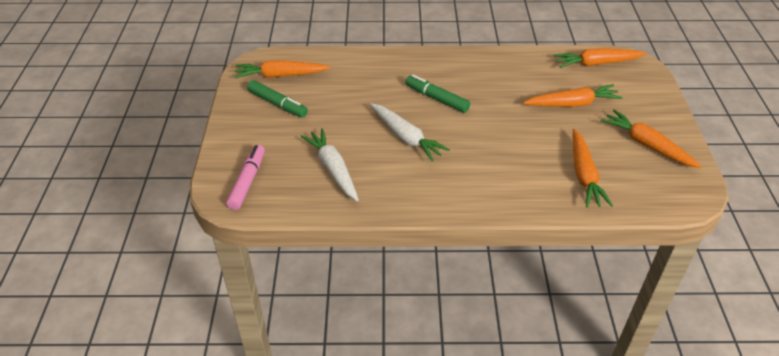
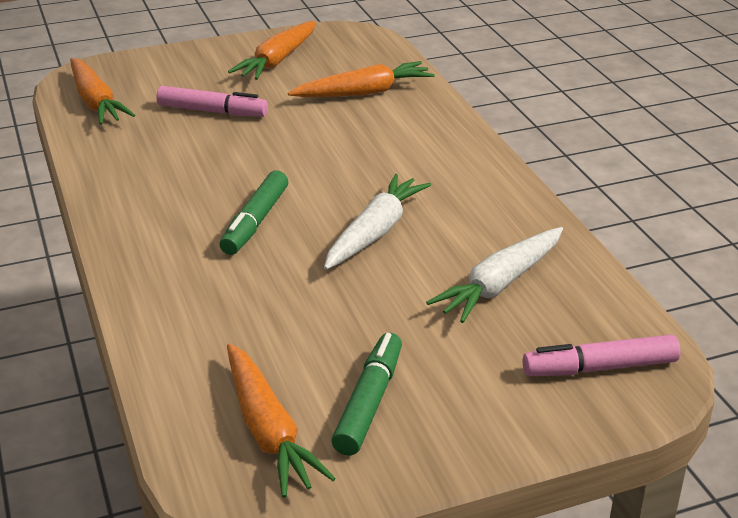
camera: 110 degrees left, 10 degrees down
(572, 104) = (212, 111): orange carrot -> pink marker

